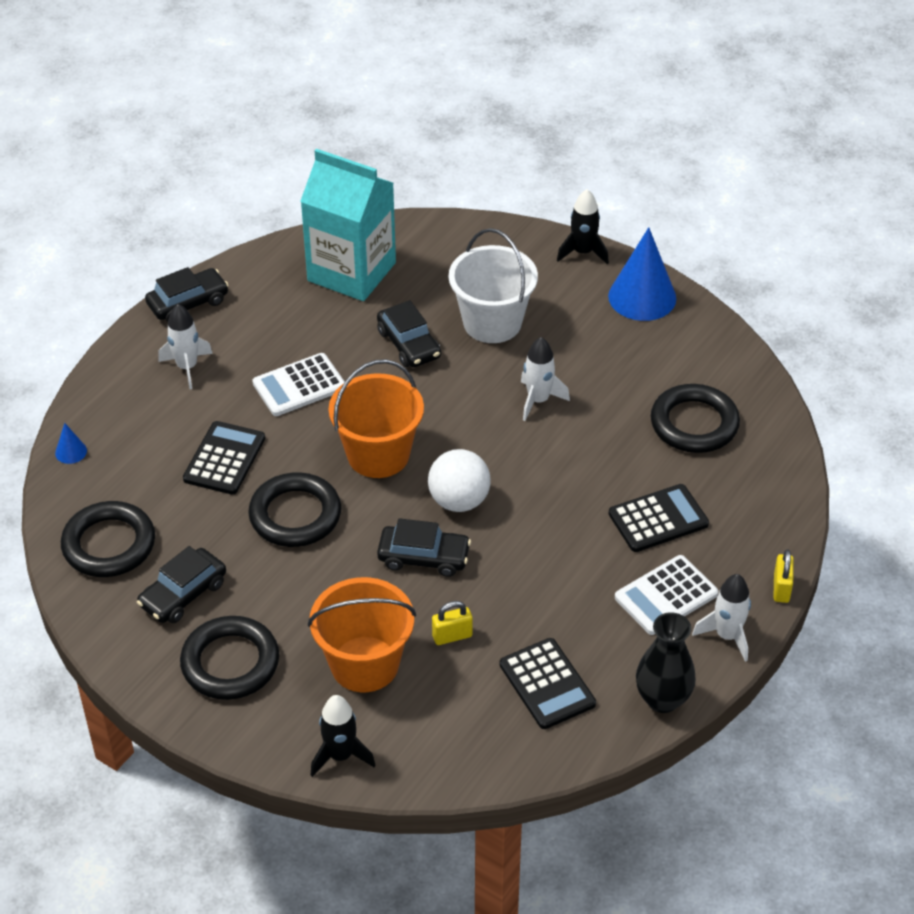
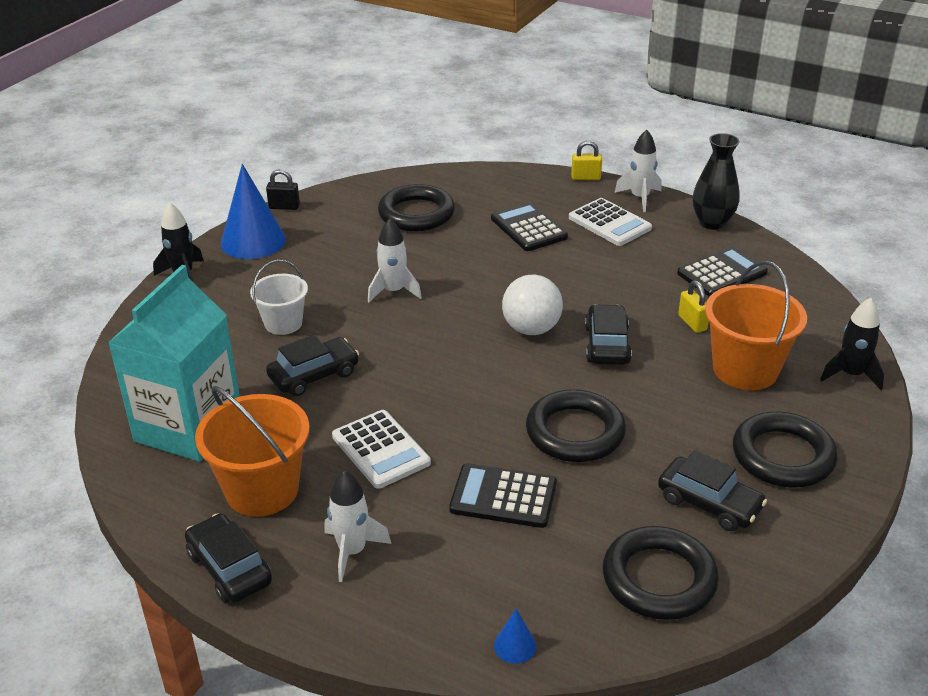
camera: 95 degrees left, 10 degrees down
(378, 455) = (479, 383): orange bucket -> orange bucket (262, 490)
(492, 323) = (283, 323): white bucket -> white bucket, size x0.62
(712, 318) = (284, 207): none -> black padlock

